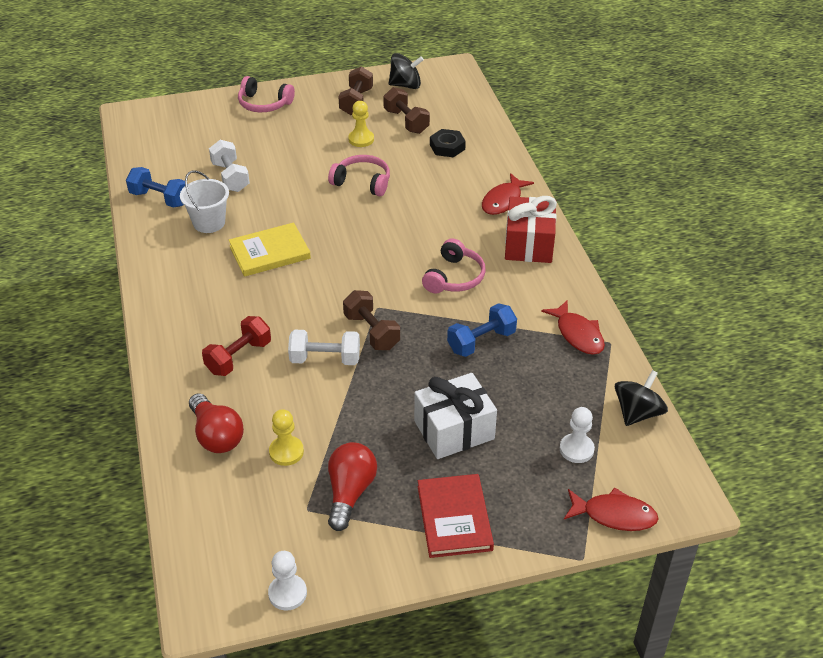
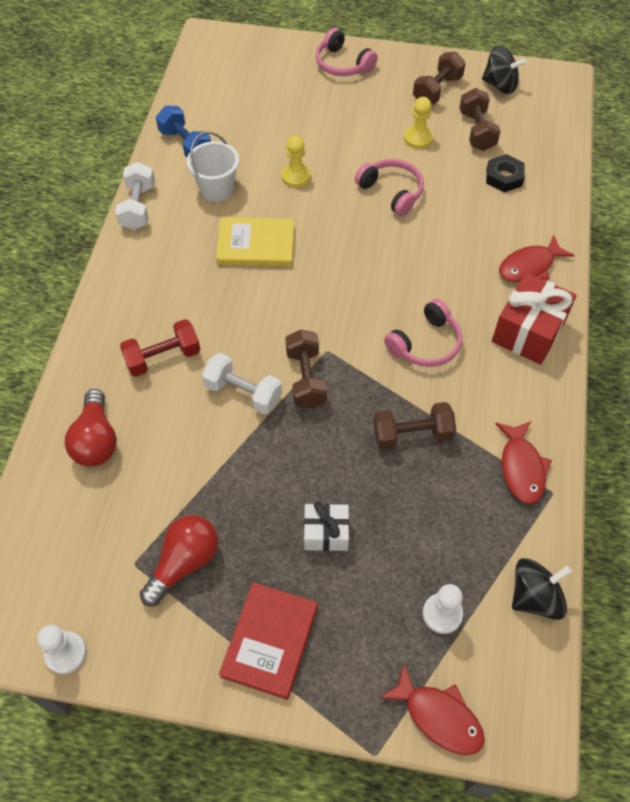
camera: 25 degrees right, 15 degrees up
(230, 177) = (264, 142): white dumbbell -> white dumbbell (138, 207)
(286, 452) = (150, 487): yellow pawn -> yellow pawn (296, 176)
(454, 430) = (326, 533): white gift -> white gift, size x0.60
(481, 341) = (412, 435): blue dumbbell -> brown dumbbell

